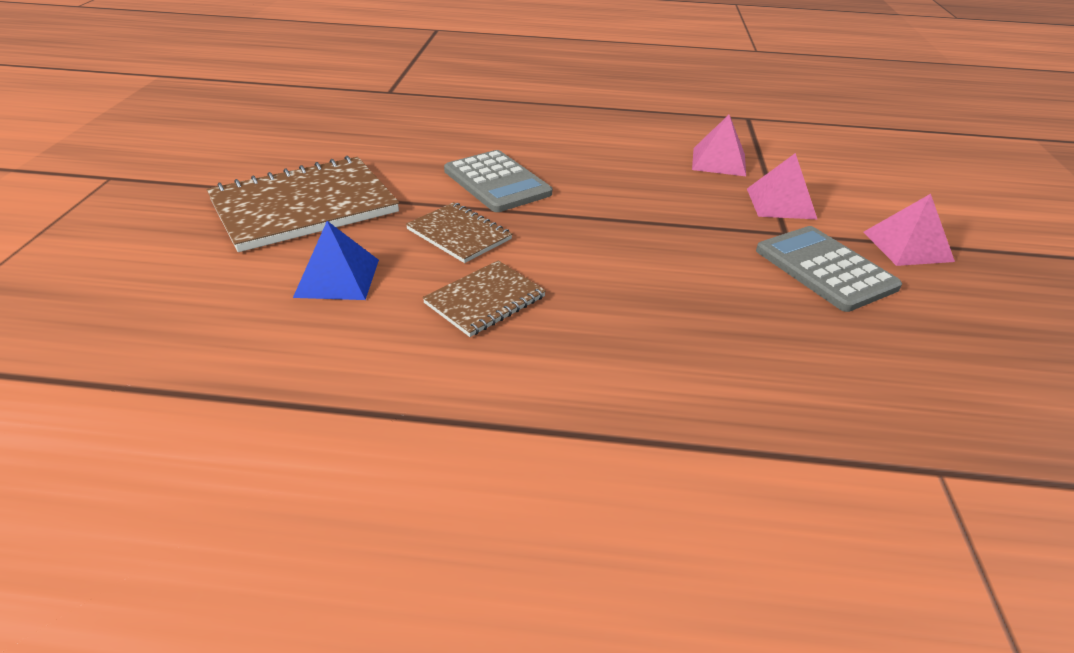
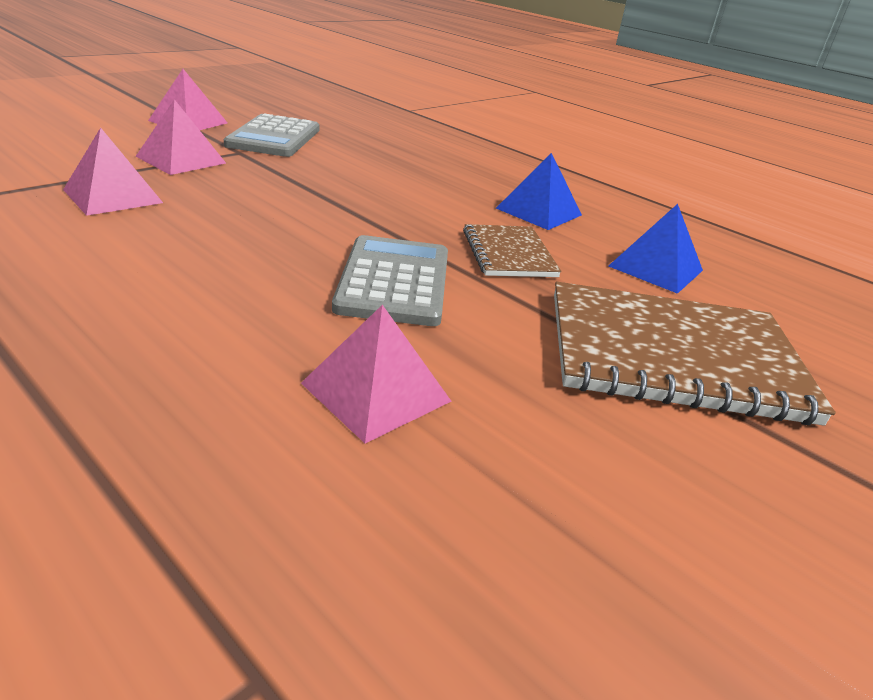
camera: 145 degrees left, 5 degrees down
(435, 139) = (375, 392): none -> pink pyramid
(485, 300) = (539, 211): brown notebook -> blue pyramid

